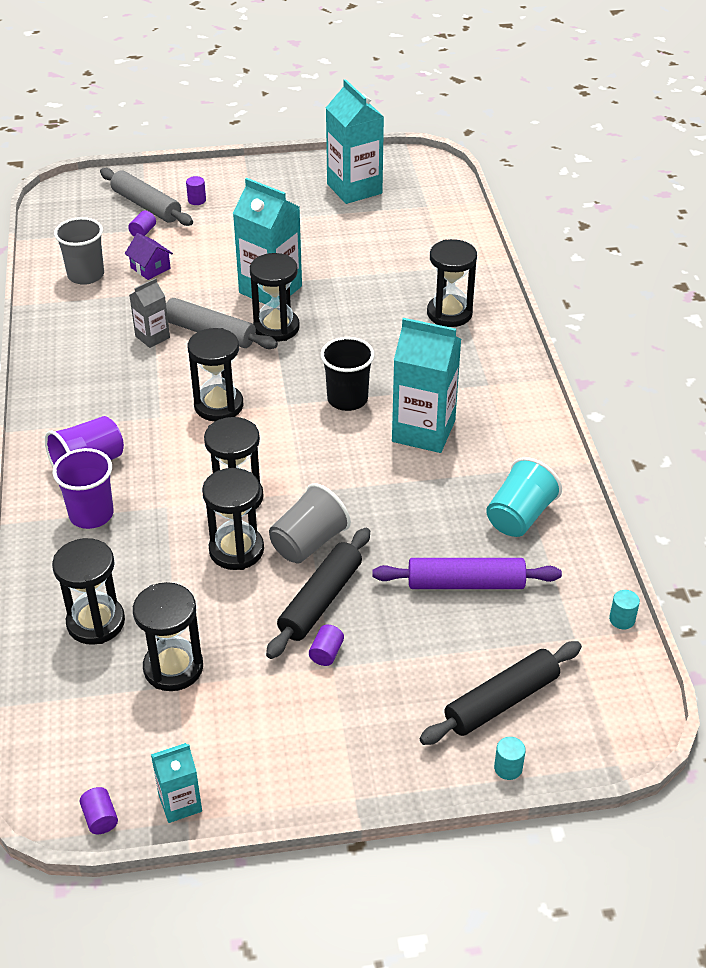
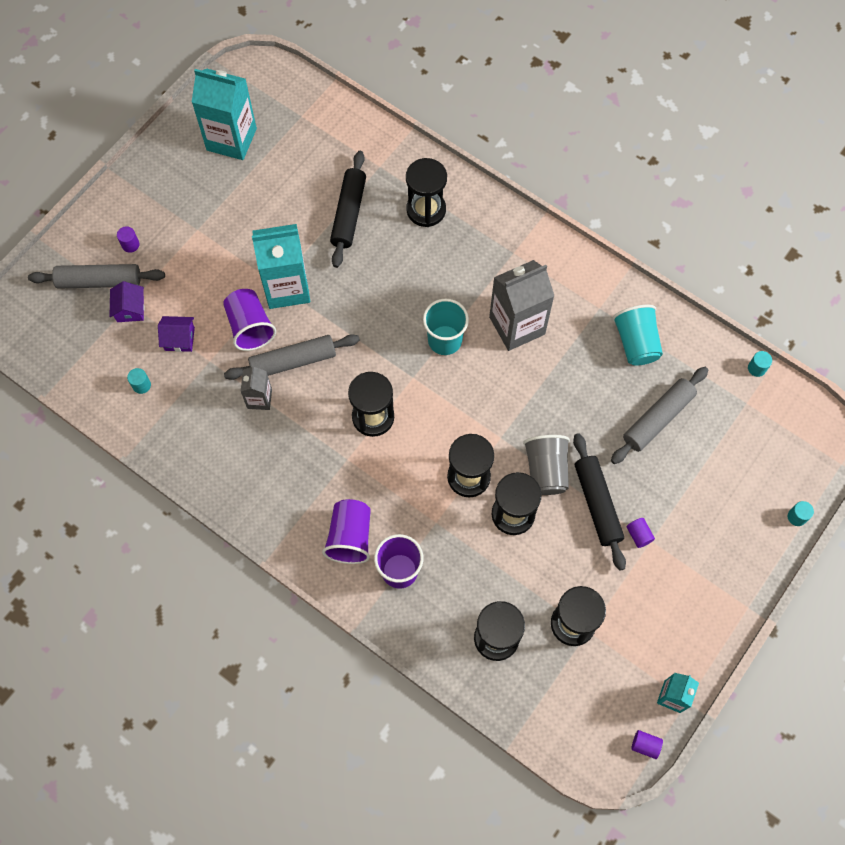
camera: 45 degrees left, 25 degrees up
(86, 275) = (141, 385): grey cup -> turquoise cylinder
(143, 232) = (130, 309): purple cylinder -> purple house
(209, 293) = (250, 327): none -> purple cup
(276, 328) = (331, 318): black hourglass -> none
(347, 399) = (444, 340): black cup -> turquoise cup
(423, 431) = (517, 325): turquoise carton -> grey carton
(465, 583) = (658, 418): purple rolling pin -> grey rolling pin
(501, 701) = (753, 479): black rolling pin -> black rolling pin (349, 213)

